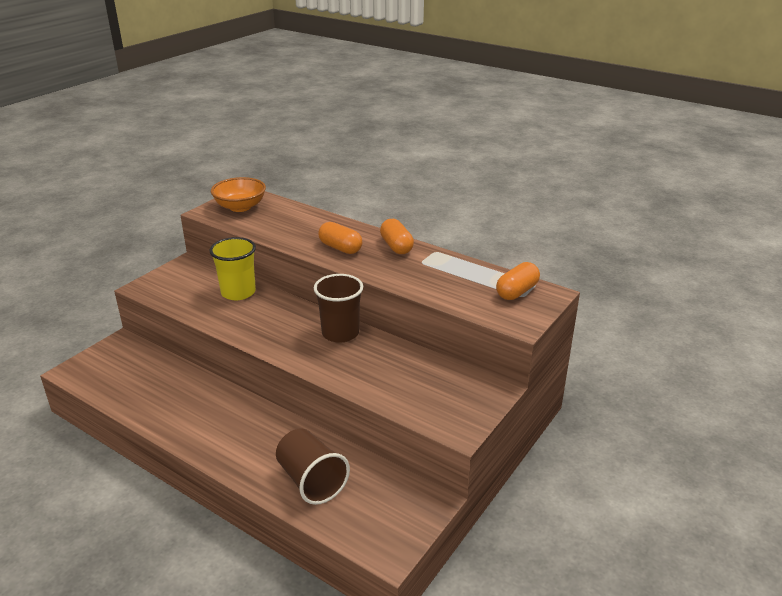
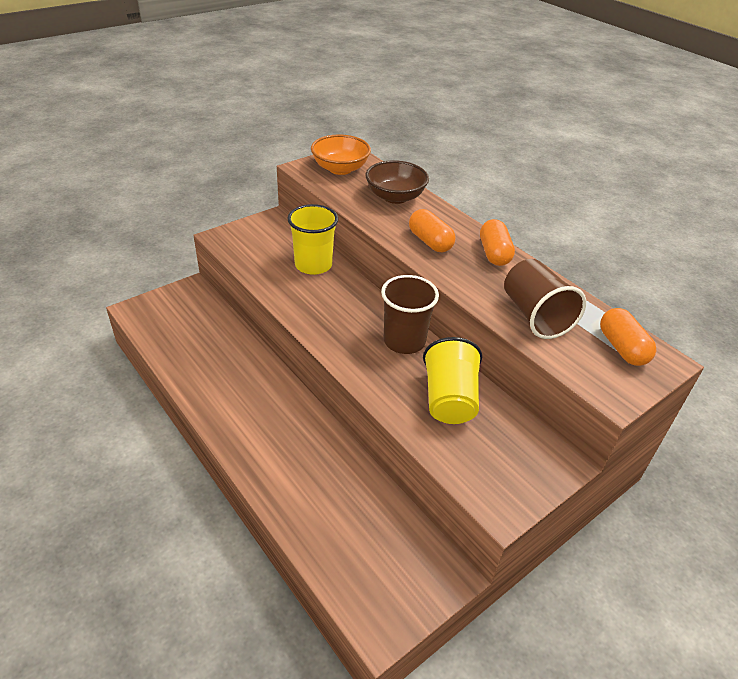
camera: 15 degrees right, 10 degrees up
(298, 220) = (395, 197): none -> brown bowl
(311, 481) = (325, 507): brown cup -> brown cup (535, 316)
(393, 366) = (449, 399): none -> yellow cup
(517, 292) = (622, 348): orange capsule -> orange capsule turned 75 degrees counterclockwise

